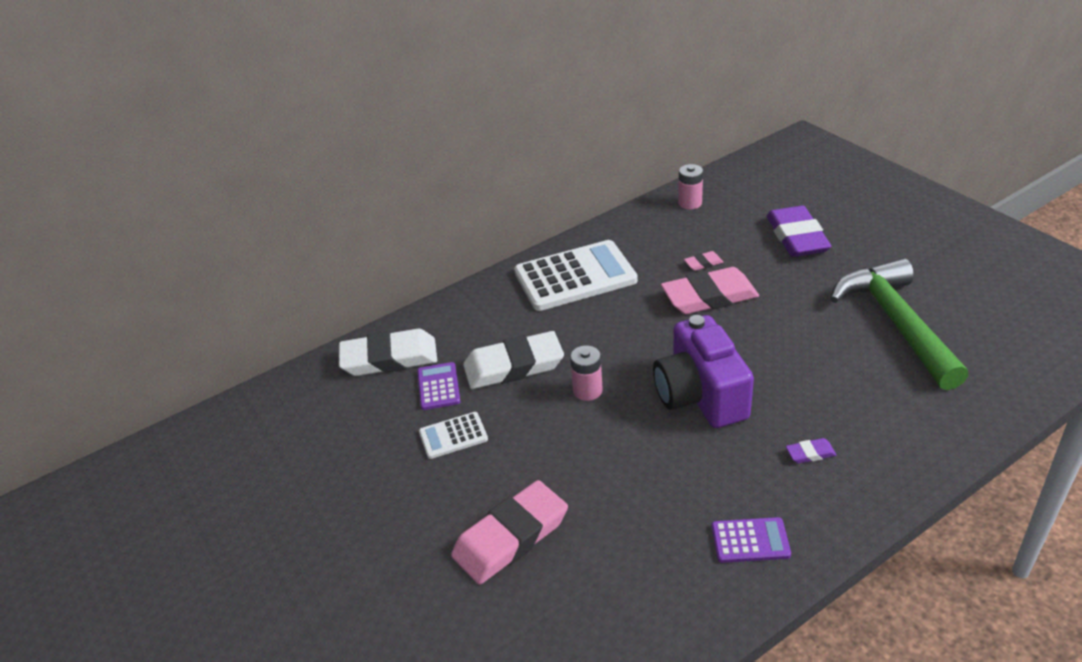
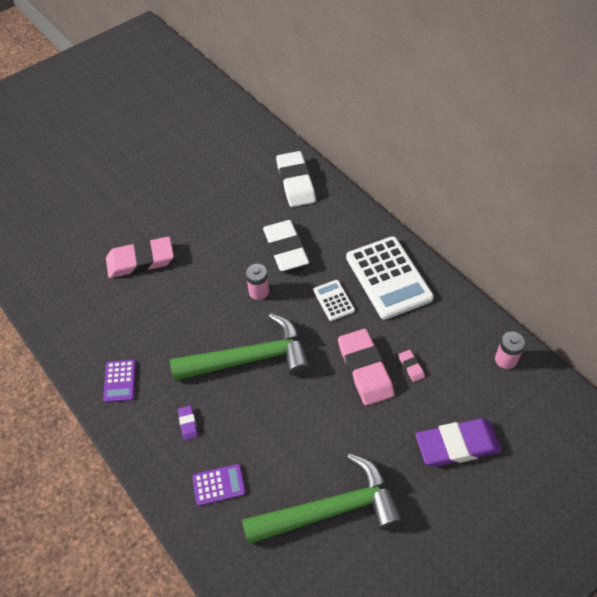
camera: 85 degrees right, 15 degrees up
(438, 386) = (267, 211): purple calculator -> purple calculator (219, 485)
(453, 436) = (222, 224): white calculator -> white calculator (333, 300)
(511, 537) = (140, 261): pink eraser -> pink eraser turned 60 degrees counterclockwise
(700, 395) = (250, 359): purple camera -> green hammer

